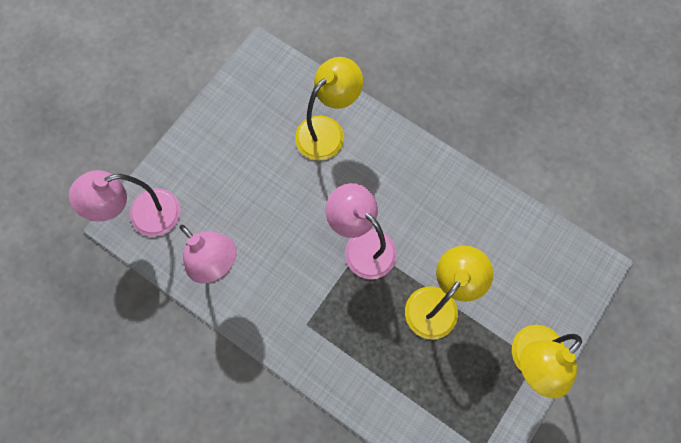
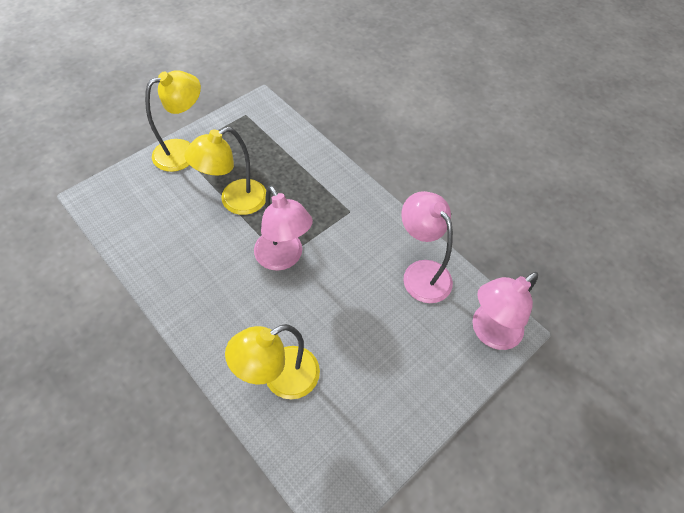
camera: 170 degrees left, 15 degrees down
(144, 216) = (489, 332): pink lamp -> pink lamp turned 150 degrees clockwise

